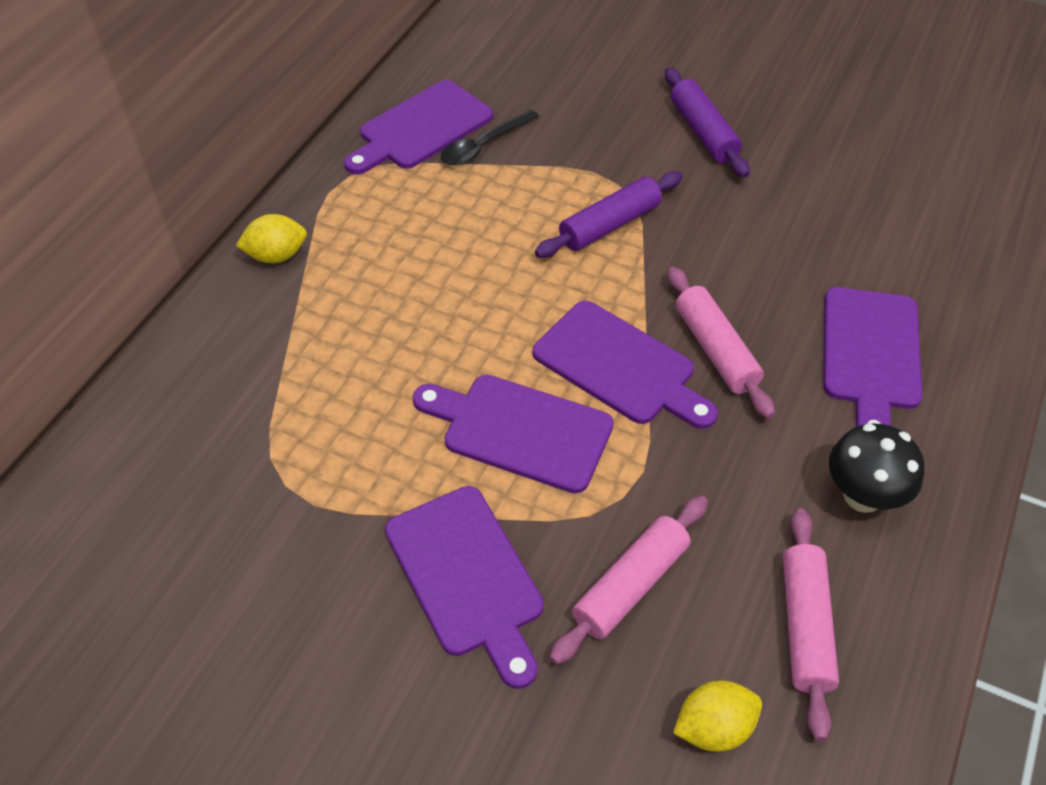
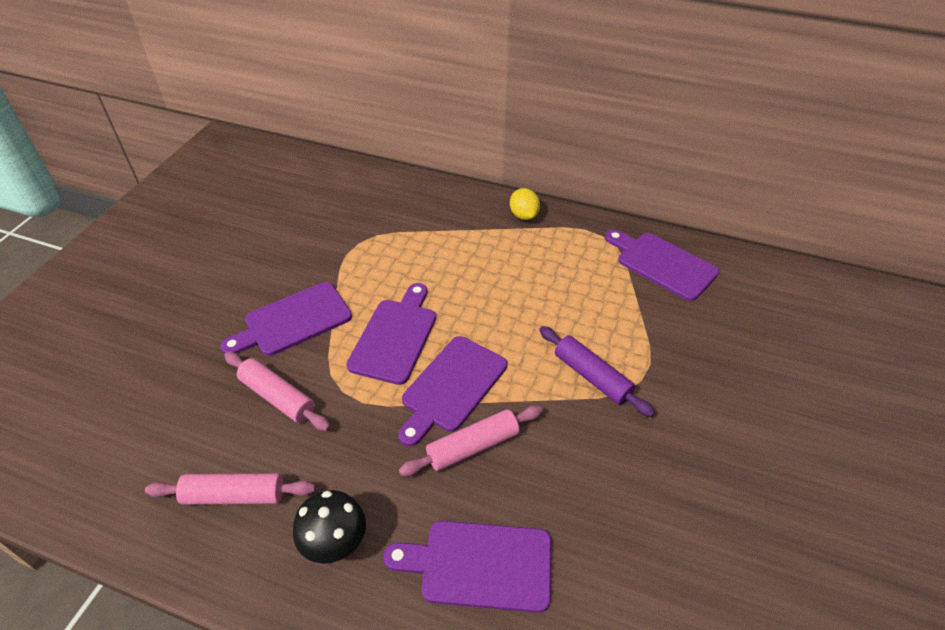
camera: 85 degrees right, 5 degrees down
(483, 145) = (656, 298): black spoon -> none
(703, 132) = (729, 441): purple rolling pin -> none
(713, 727) = (177, 440): yellow lemon -> none

